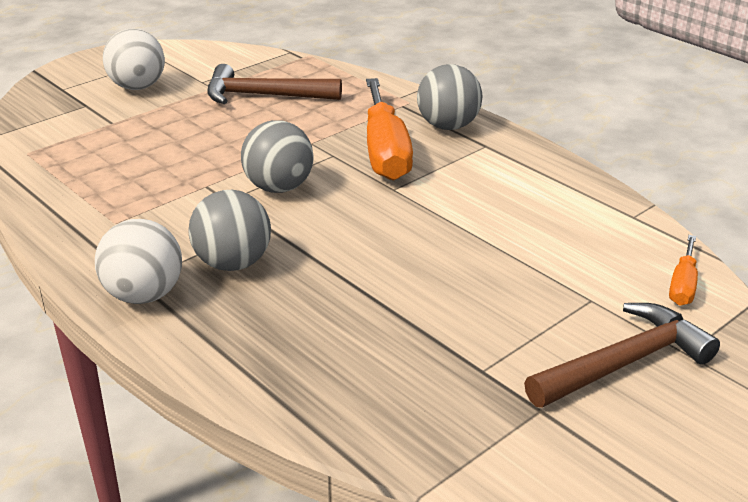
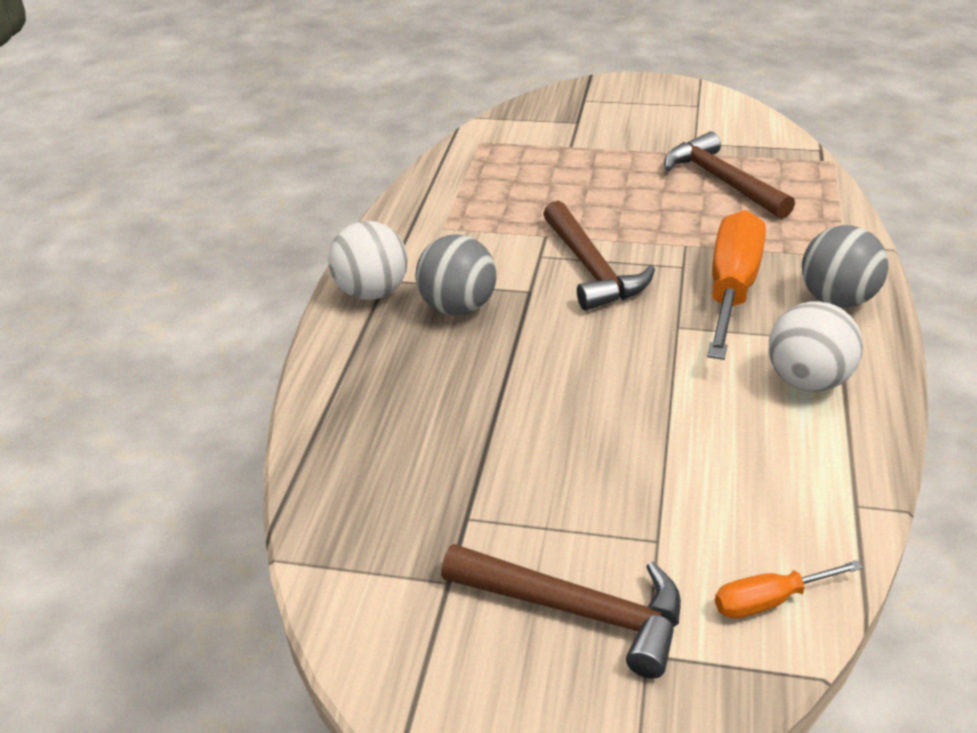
camera: 55 degrees right, 5 degrees up
(137, 87) = (637, 124): white ball -> white ball (808, 381)
(279, 187) = (591, 268): grey ball -> brown hammer
(385, 151) = (732, 289): orange screwdriver -> orange screwdriver turned 150 degrees clockwise

